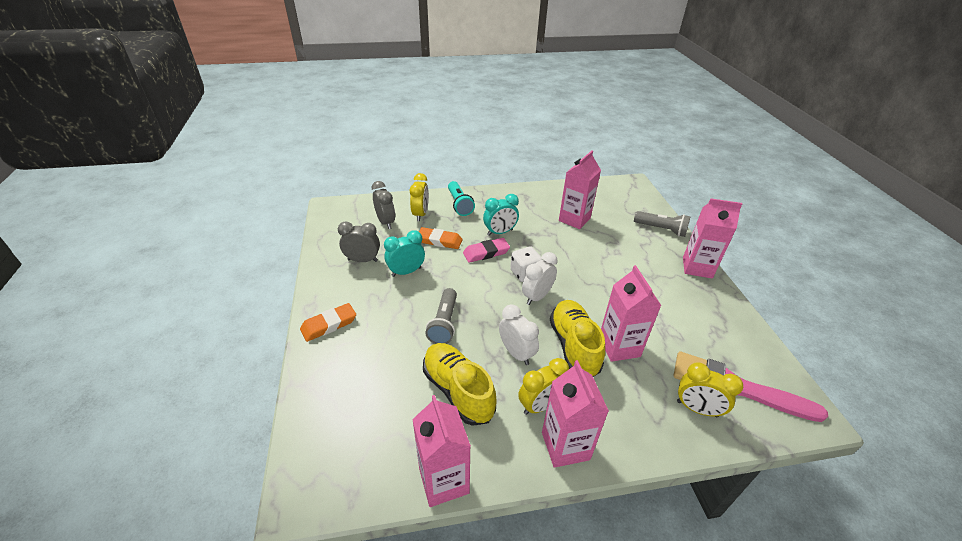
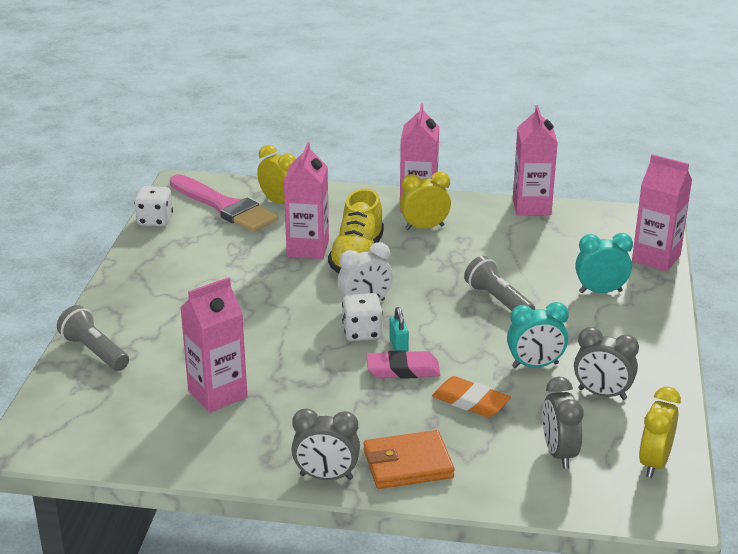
camera: 160 degrees left, 10 degrees down
(329, 325) = (644, 324): orange eraser -> none
(420, 214) = (490, 457): yellow clock -> yellow clock (654, 463)
(444, 323) = (498, 300): grey flashlight -> grey flashlight turned 60 degrees counterclockwise
(458, 391) = (501, 249): yellow shoe -> none
(459, 204) = (408, 464): turquoise flashlight -> orange wallet
(493, 193) = (326, 477): none -> grey clock
(497, 268) = (398, 346): none -> turquoise padlock
(500, 232) = (362, 396): turquoise clock -> turquoise clock (600, 292)
(516, 353) = (425, 263): white clock -> none
(697, 267) = (116, 297): pink carton -> pink carton (656, 258)
(767, 351) = (155, 220): none -> white dice

